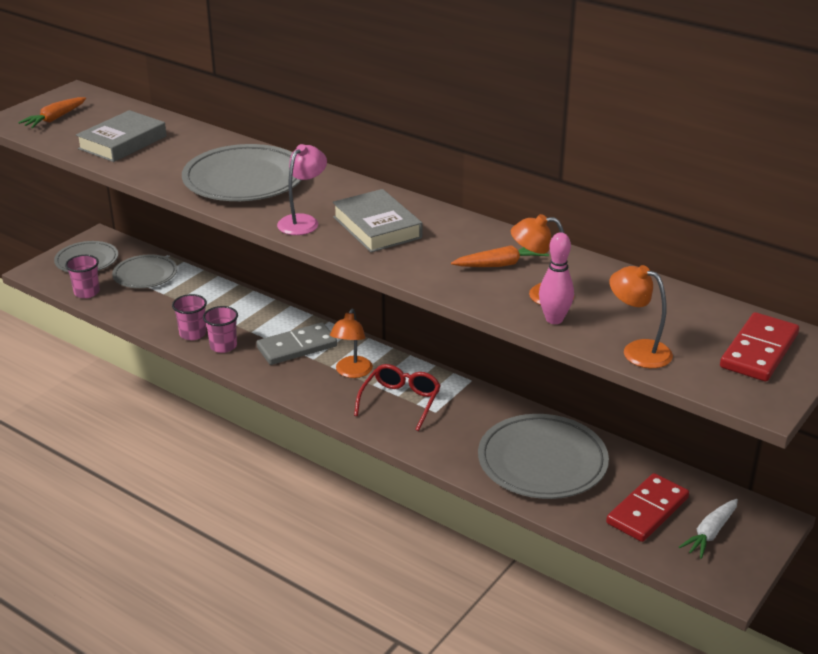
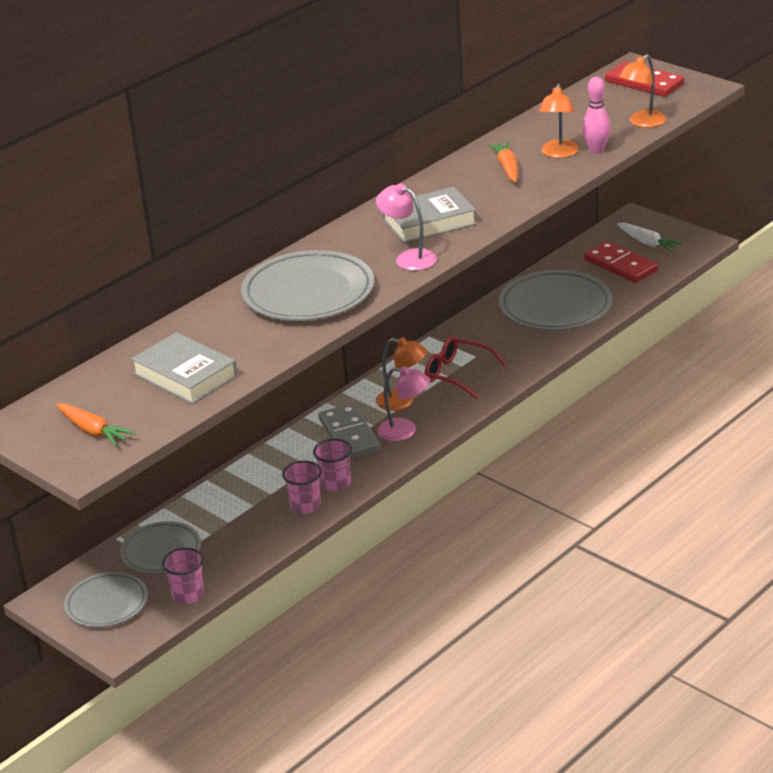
camera: 80 degrees left, 0 degrees up
(301, 377) = (405, 431): none -> pink lamp

